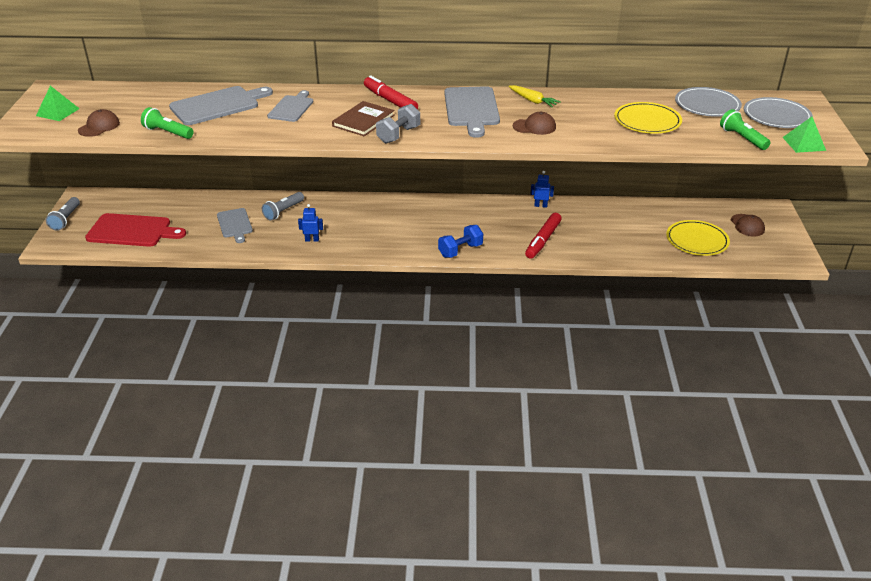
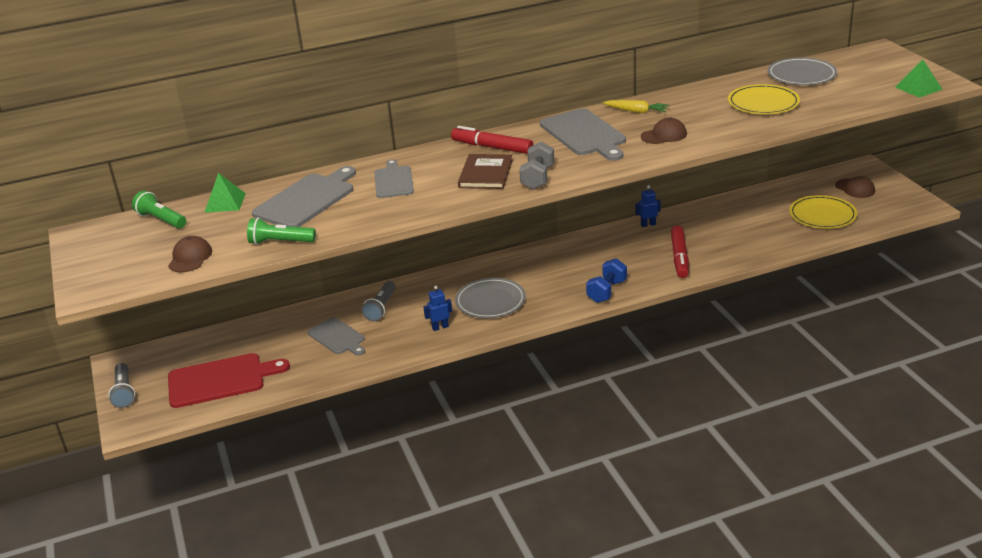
camera: 20 degrees left, 5 degrees down
(57, 112) = (119, 256): green pyramid -> green pyramid (225, 202)
(742, 138) = (862, 97): green flashlight -> green flashlight (161, 220)
(776, 116) = (871, 70): grey plate -> grey plate (490, 301)

